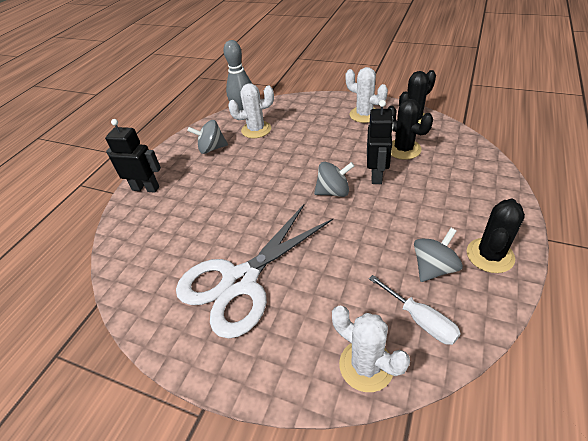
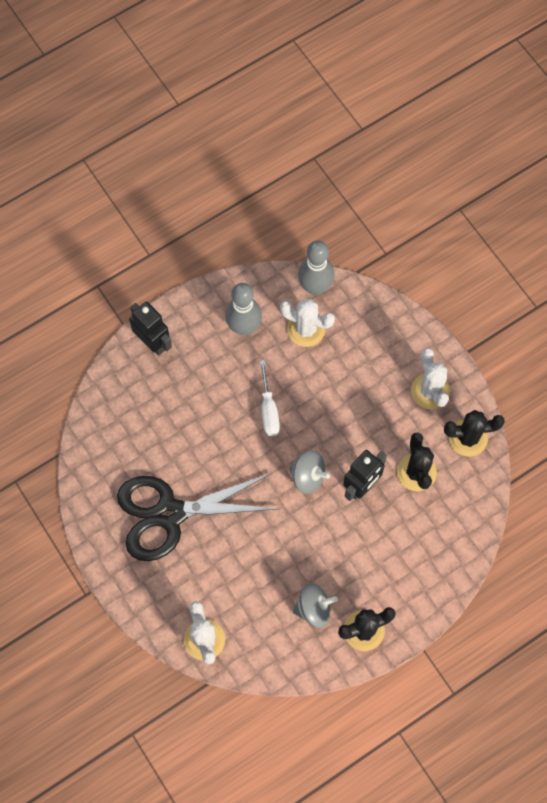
camera: 30 degrees right, 25 degrees up
(211, 148) = (244, 327): grey spinning top -> grey bowling pin
(240, 281) = (170, 514): white scissors -> black scissors
(420, 319) = (265, 637): white screwdriver -> white screwdriver (268, 409)

